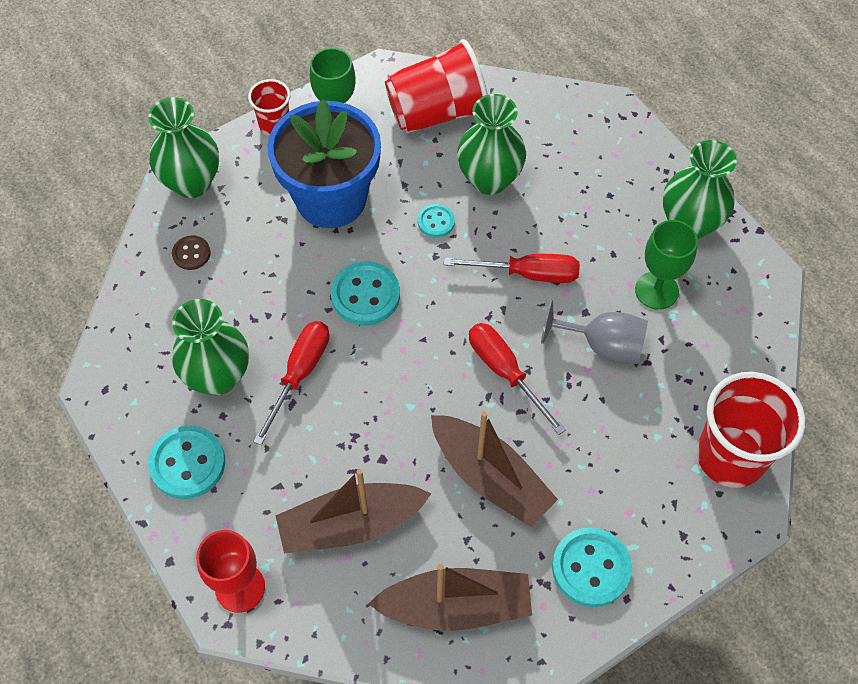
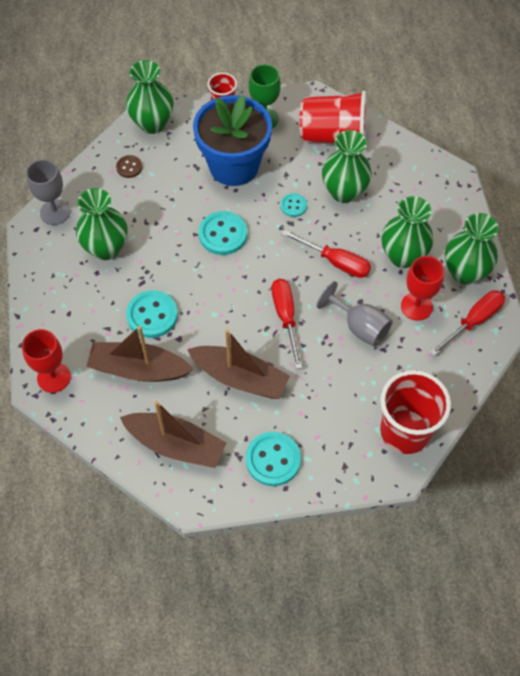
camera: 25 degrees right, 0 degrees up
(119, 355) = (55, 212): none -> grey goblet
(187, 463) = (61, 292): turquoise button -> turquoise button (152, 315)
(299, 374) = (156, 266): red screwdriver -> red screwdriver (473, 321)
(490, 477) = (240, 378): brown boat -> brown boat turned 45 degrees counterclockwise
(605, 233) = (403, 256): none -> green vase
(656, 290) = (416, 306): green goblet -> red goblet

